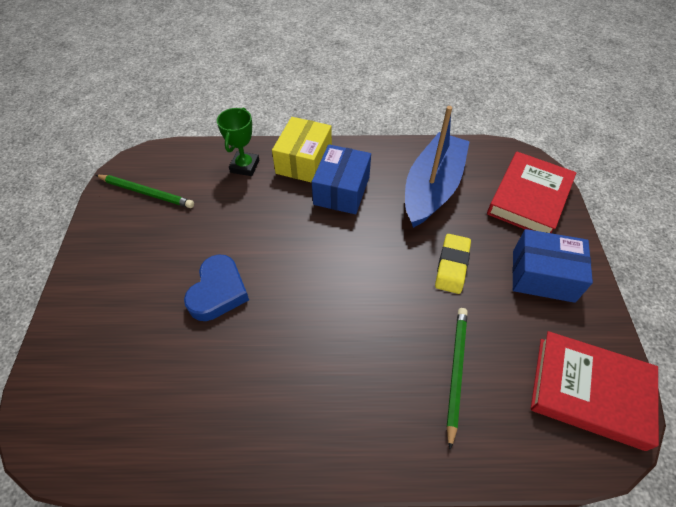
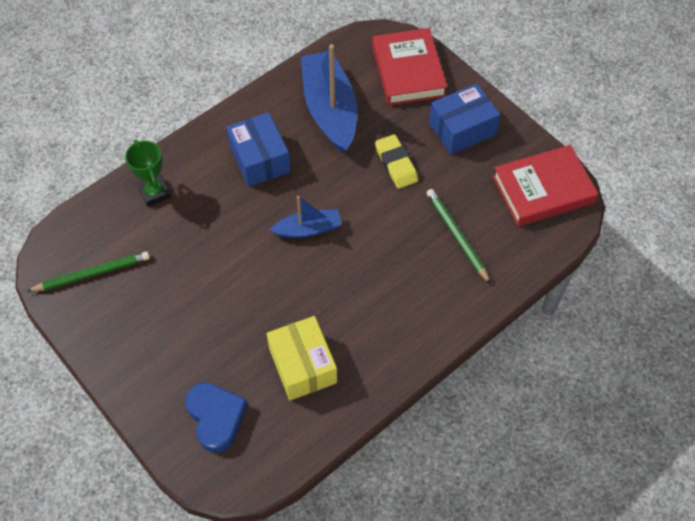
camera: 40 degrees left, 5 degrees up
(218, 292) = (244, 303): blue heart -> blue heart (216, 417)
(304, 161) = (202, 154): yellow box -> yellow box (303, 365)
(326, 268) = (308, 229): none -> blue boat

